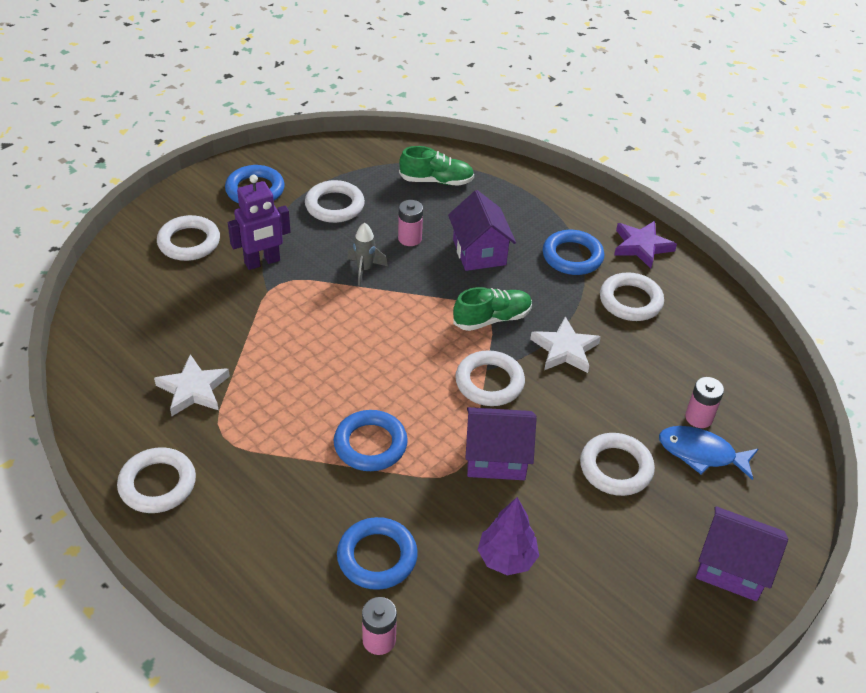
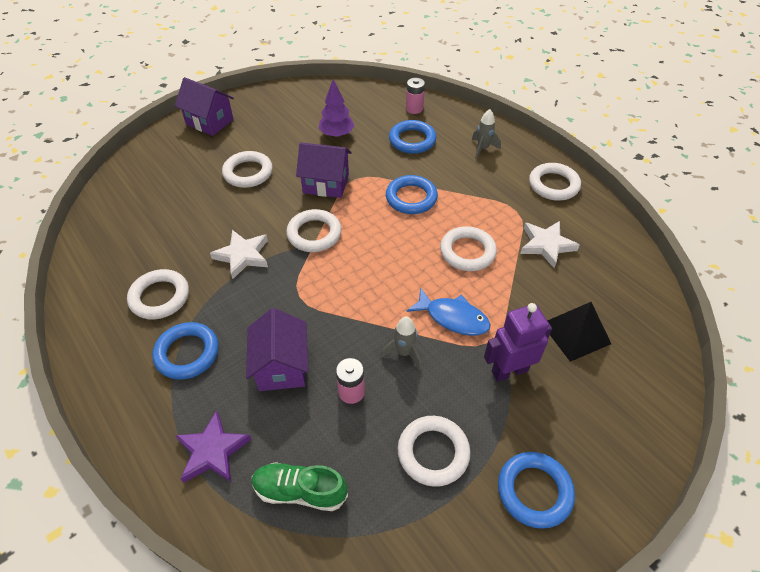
camera: 170 degrees left, 5 degrees up
(187, 297) = (575, 333): none -> black pyramid
(189, 242) = (593, 405): white ring -> white ring (467, 252)
(258, 548) = (482, 149): none -> grey rocket
(492, 319) = (294, 288): green shoe -> none
(641, 246) = (107, 361): purple star -> purple star (213, 451)
(698, 417) = (170, 198): pink battery -> none
(701, 453) = (185, 177): blue fish -> blue fish (453, 318)

